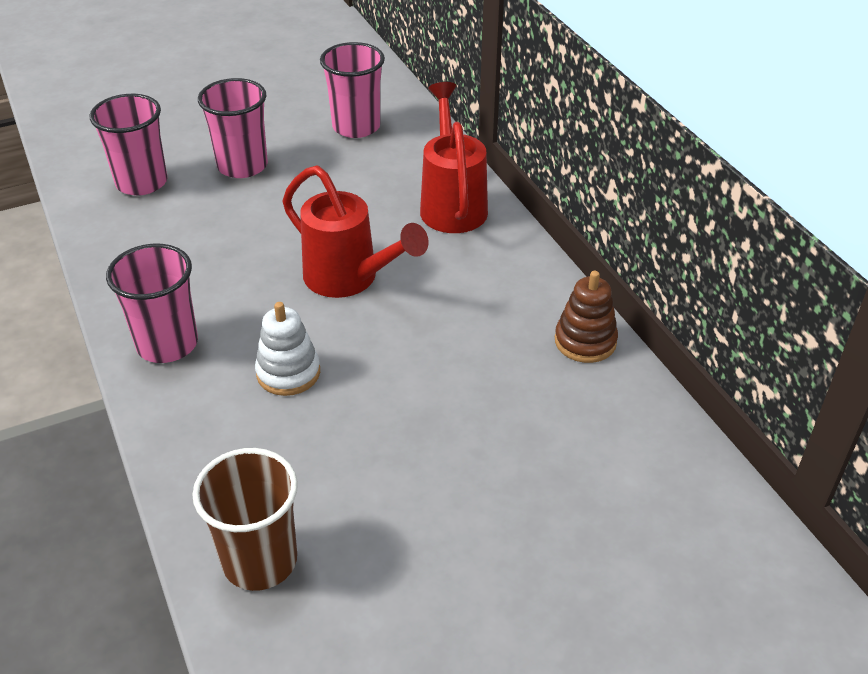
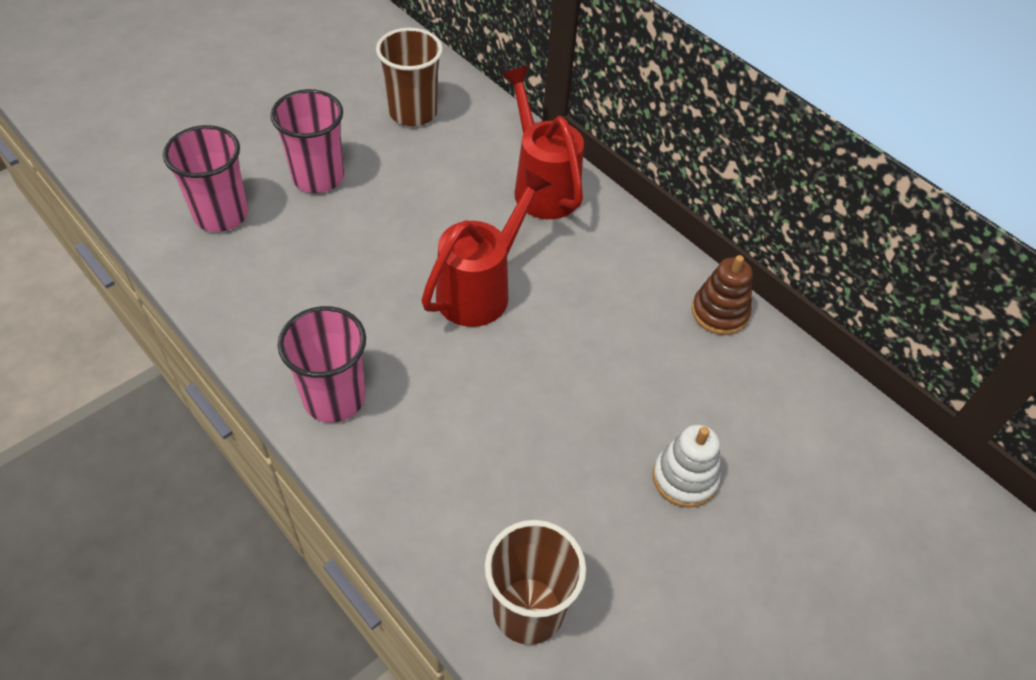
camera: 20 degrees left, 10 degrees up
(288, 373) = (467, 404): white stacking toy -> white stacking toy (684, 478)
(350, 279) = (481, 289): red watering can -> red watering can turned 75 degrees counterclockwise
(356, 127) = (413, 112): pink cup -> brown cup

